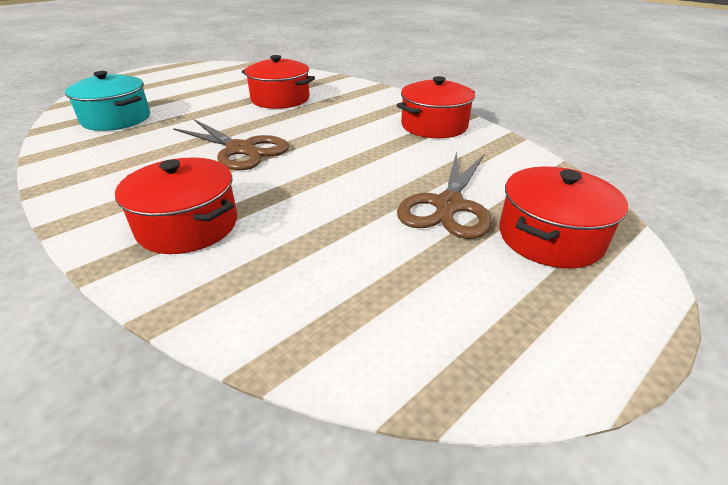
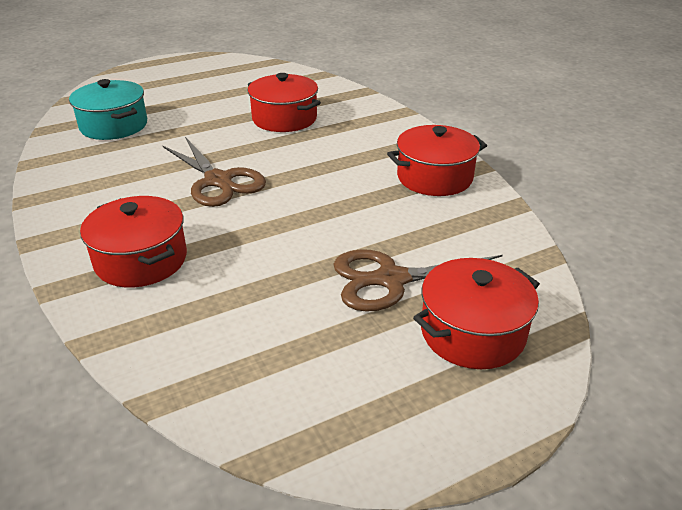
camera: 15 degrees right, 0 degrees up
(449, 205) = (391, 280): brown scissors -> brown scissors turned 45 degrees clockwise

